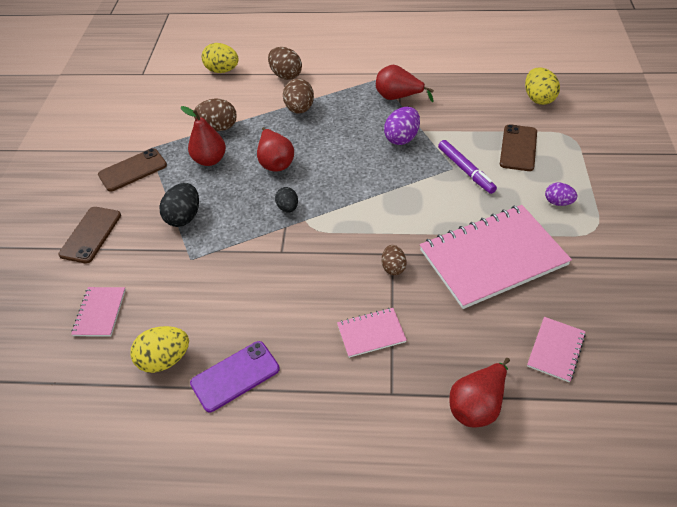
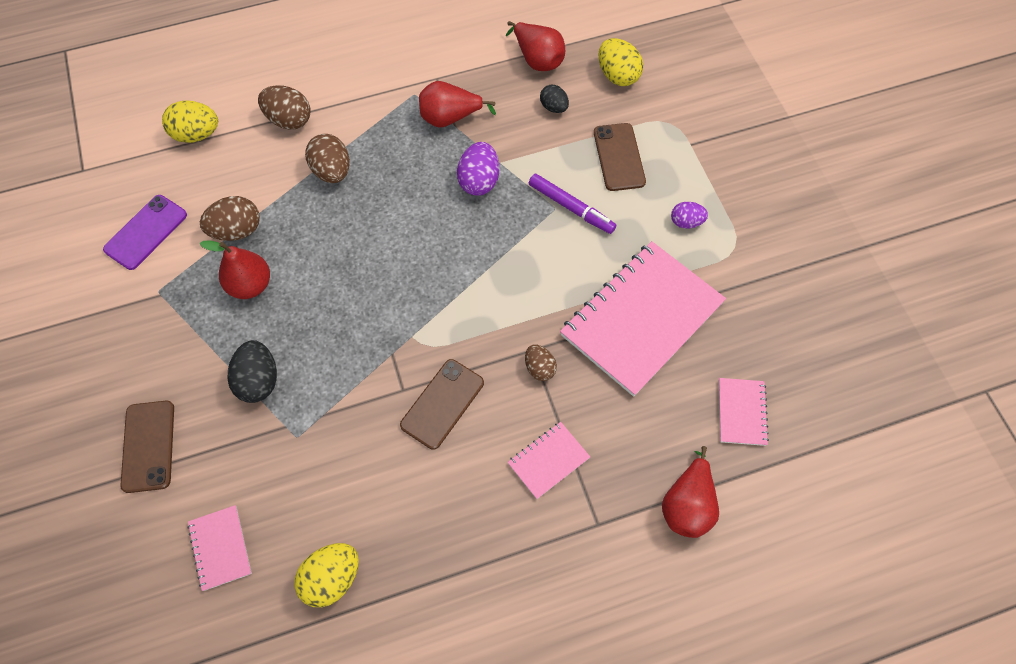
camera: 25 degrees left, 15 degrees up
(132, 170) = (153, 332): brown phone -> brown phone (442, 404)
(235, 376) = (422, 568): purple phone -> purple phone (146, 232)
(275, 162) = (337, 263): red pear -> red pear (537, 59)
(288, 208) = (383, 326): black egg -> black egg (554, 107)

